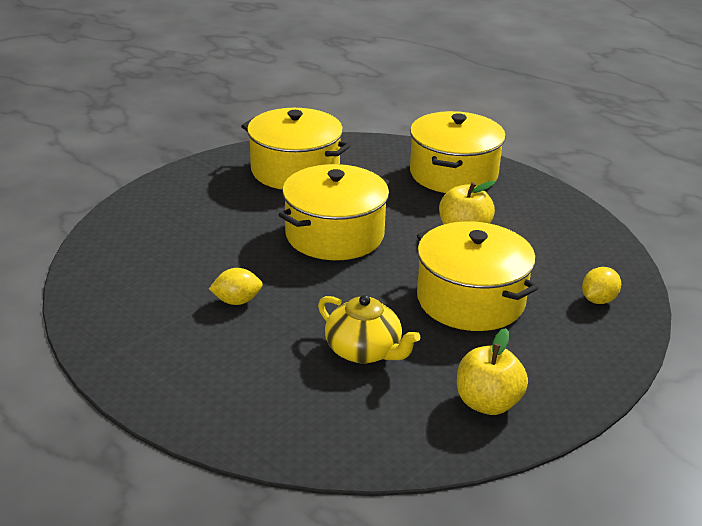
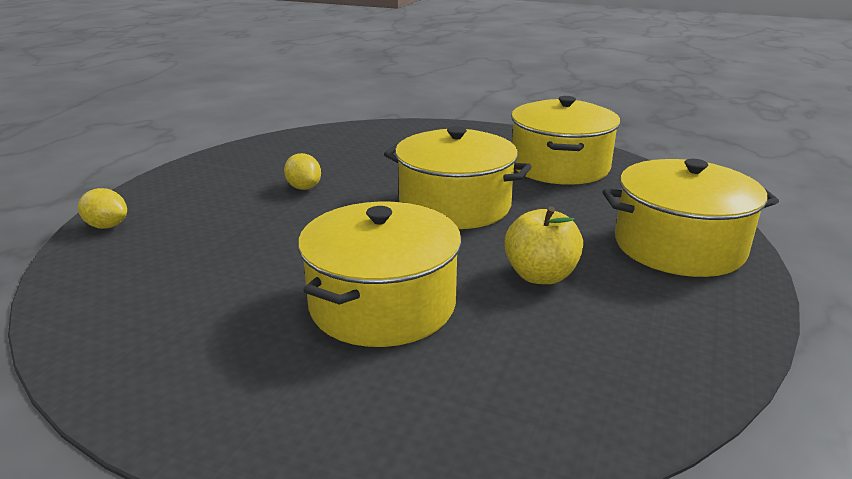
camera: 70 degrees right, 5 degrees down
(364, 351) = (246, 257): yellow teapot -> none
(487, 403) = (162, 350): yellow apple -> none
(598, 300) = (457, 419): yellow lemon -> yellow lemon (107, 226)

